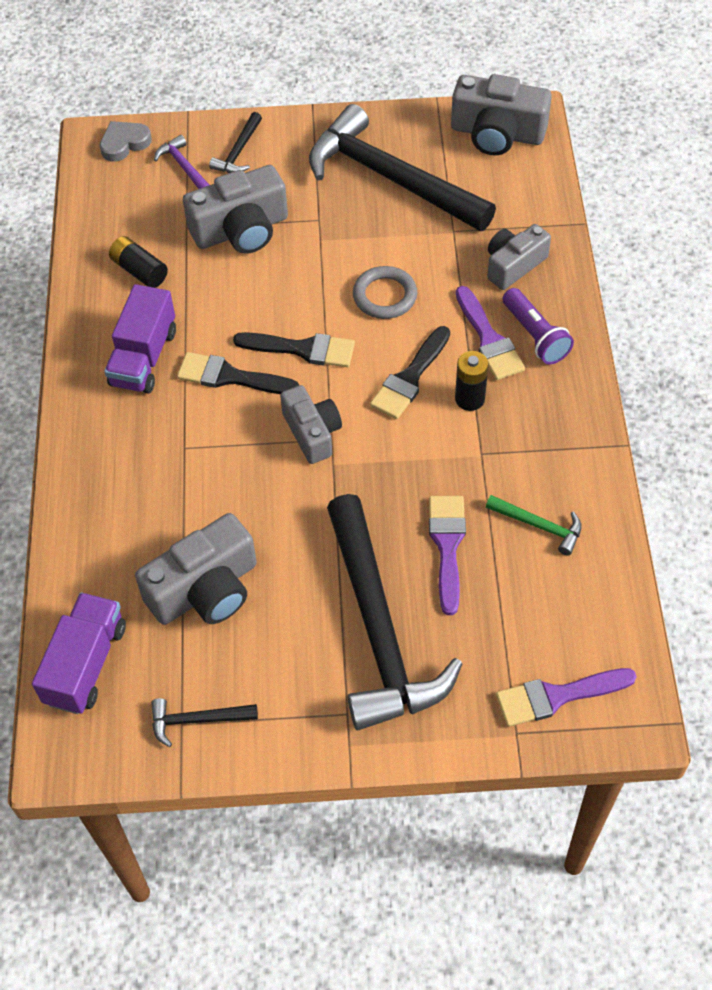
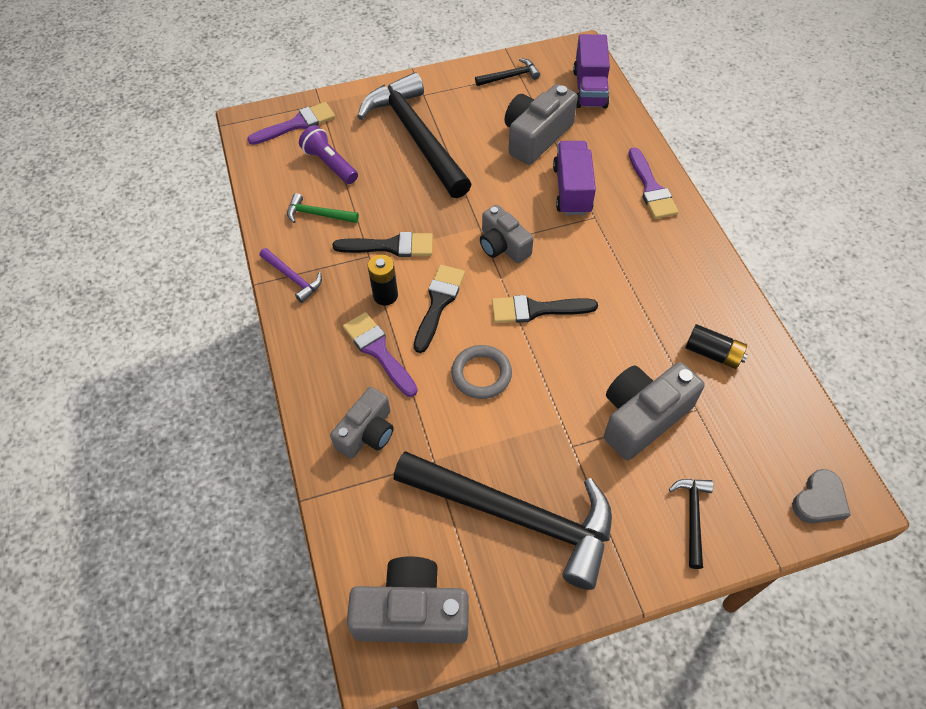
camera: 165 degrees right, 0 degrees up
(144, 357) = (663, 276): purple truck -> purple truck (572, 190)
(184, 167) = (738, 482): purple hammer -> purple hammer (293, 278)
(230, 377) = (585, 275): black brush -> black brush (391, 246)
(447, 546) = (381, 190): purple brush -> purple brush (651, 188)
(535, 335) = (338, 362): purple flashlight -> purple flashlight (330, 164)

